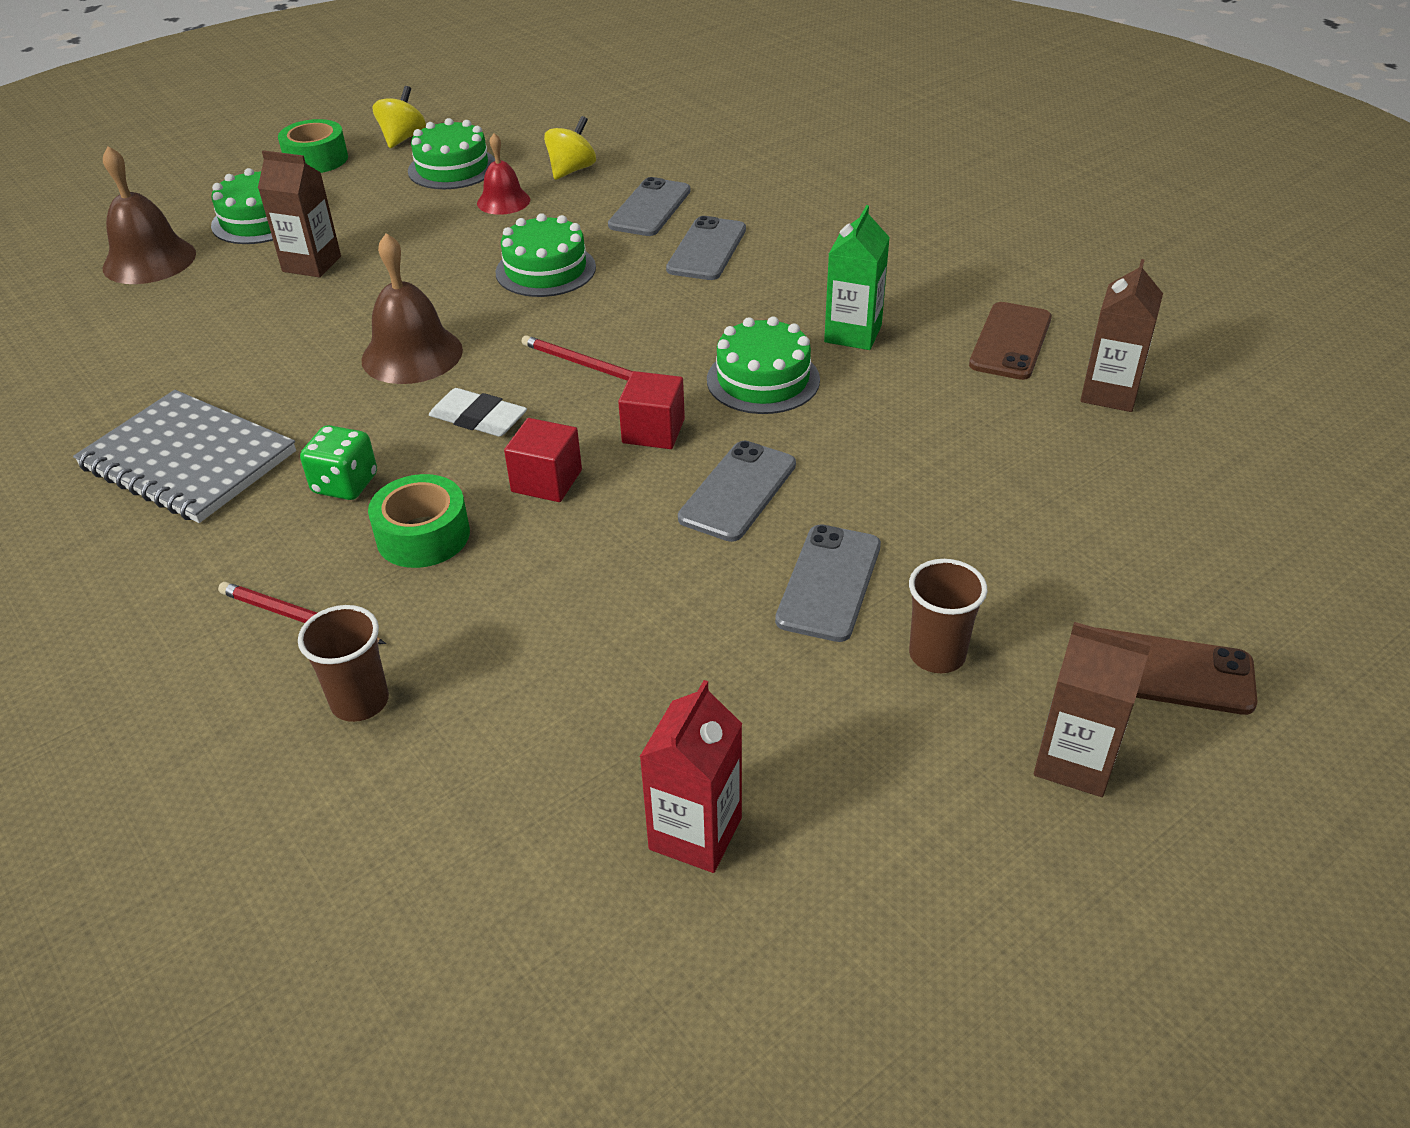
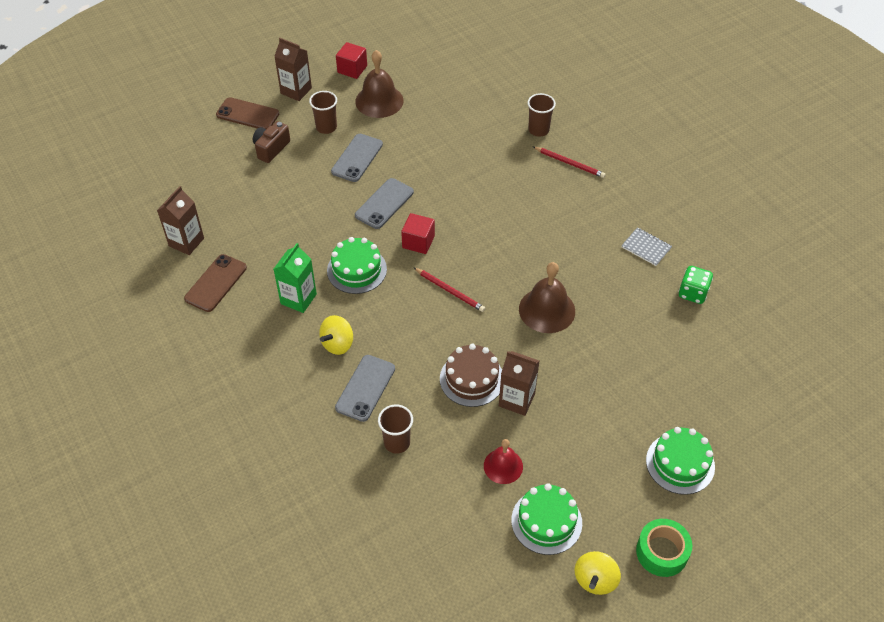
camera: 175 degrees left, 10 degrees up
(149, 260) = (741, 422): brown bell -> brown bell (379, 101)
(188, 460) = (646, 247): grey notebook -> grey notebook, size x0.47
(312, 264) = (627, 404): brown carton -> brown carton (516, 400)
(345, 484) = (565, 225): green dice -> green dice (693, 293)
(423, 535) = (525, 195): green tape -> none
(478, 419) = (505, 259): white eraser -> none
(545, 270) = (471, 379): green cake -> brown cake
(546, 481) = (471, 218): red cube -> red cube (352, 69)
(571, 170) = (451, 505): yellow spinning top -> yellow spinning top (337, 344)
(650, 208) = (397, 442): grey phone -> brown cup
(695, 833) = (424, 82): red carton -> none
(1050, 586) = (271, 148): none -> brown camera

